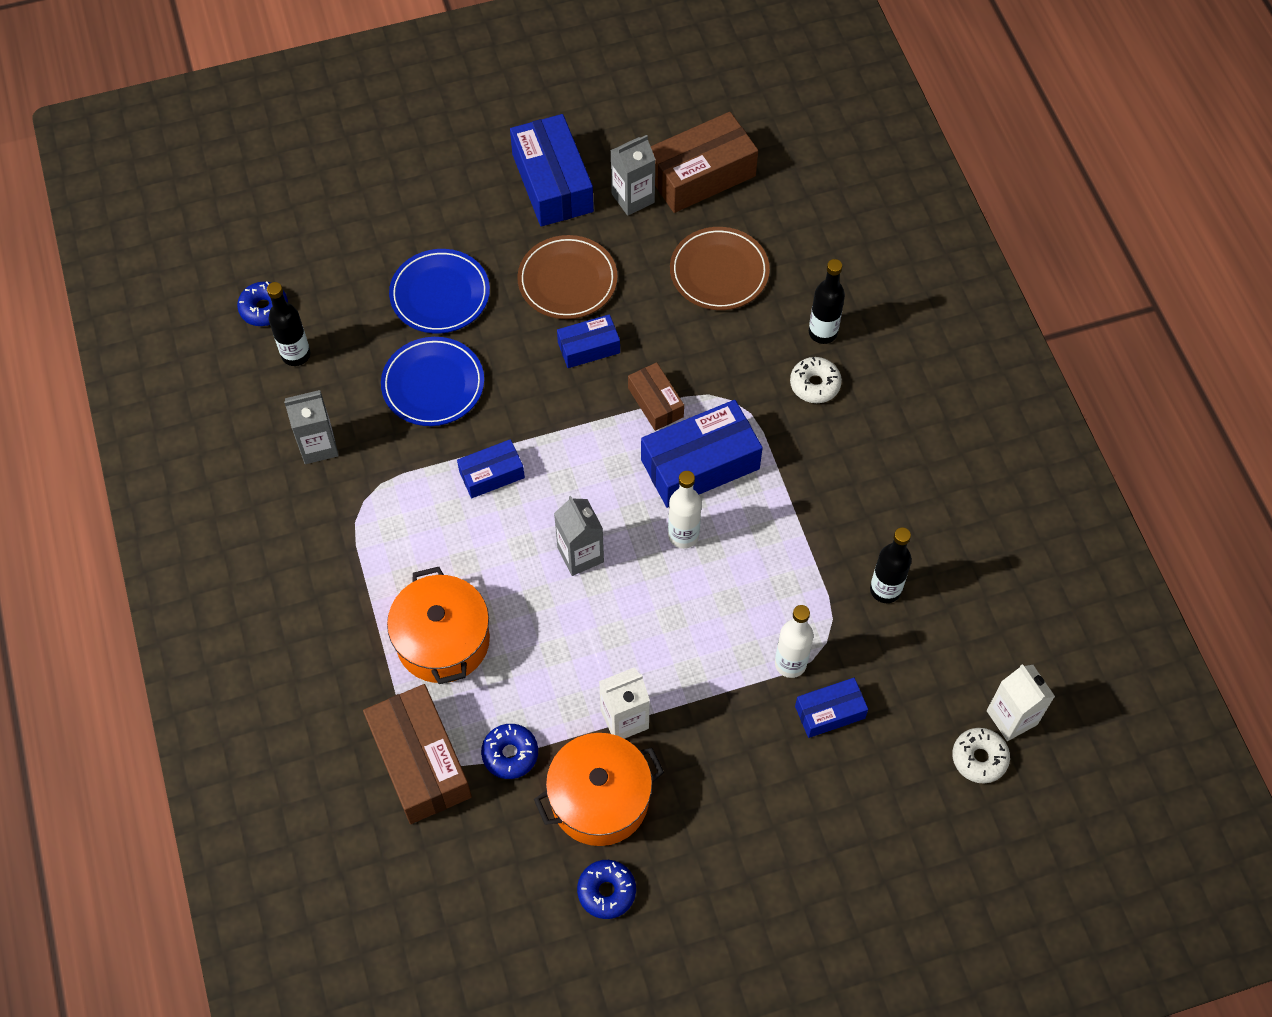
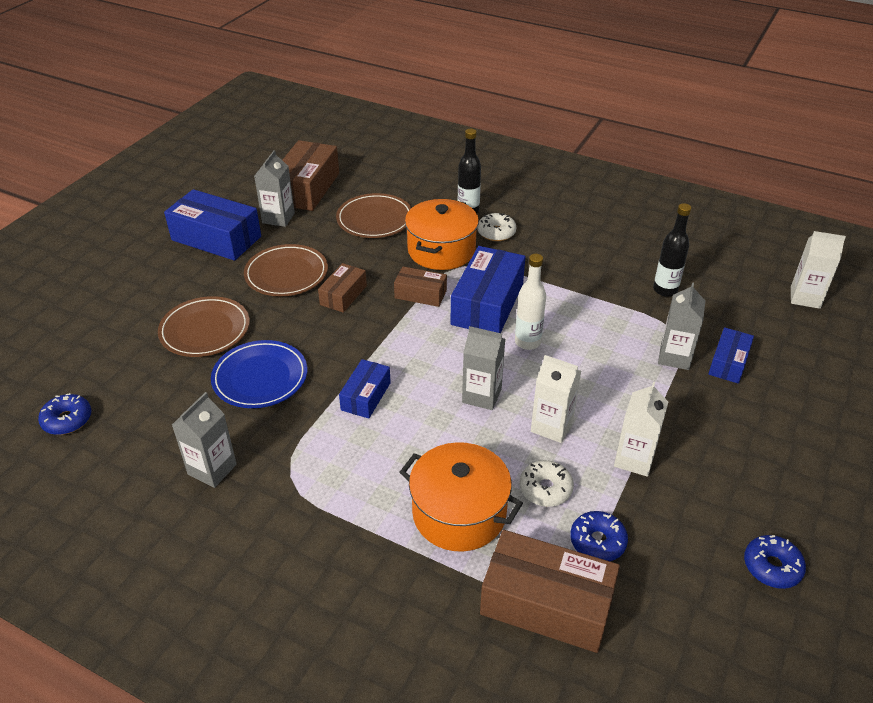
camera: 45 degrees left, 20 degrees down
(296, 355) = (127, 429): black bottle -> none
(440, 294) = (205, 330): blue plate -> brown plate
(589, 348) = (343, 295): blue box -> brown box
(599, 632) = (551, 426): none -> white carton
(599, 799) = (687, 516): orange pot -> orange pot (441, 250)
(790, 663) = (674, 357): white bottle -> grey carton
(979, 758) = (822, 325): white donut -> white donut (545, 489)

